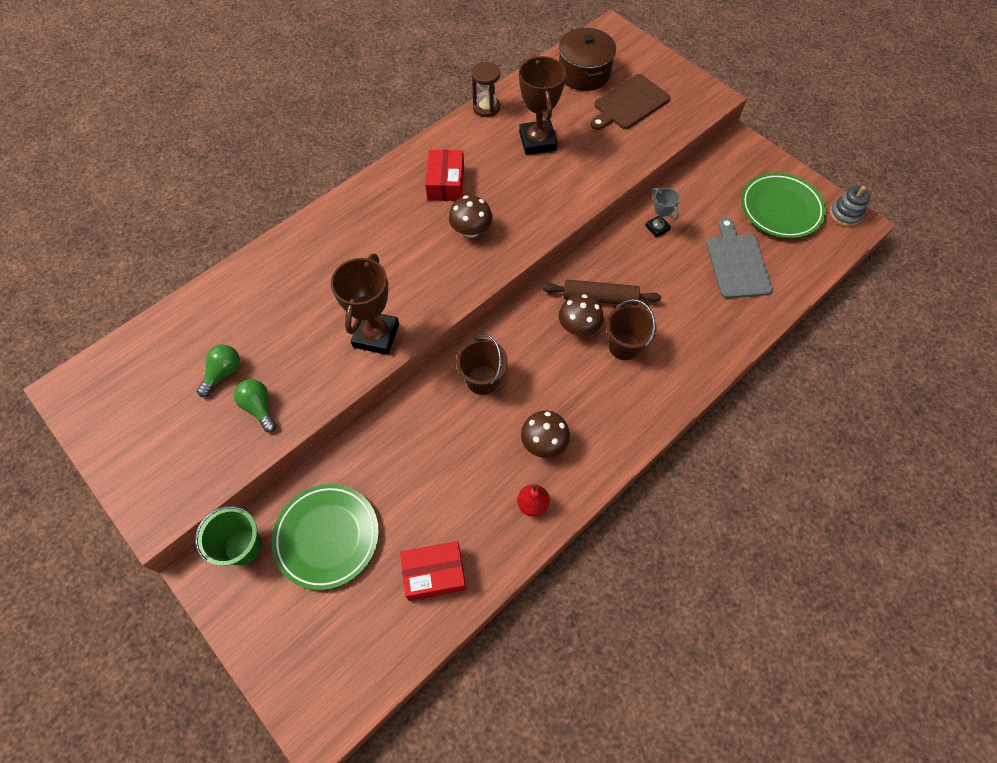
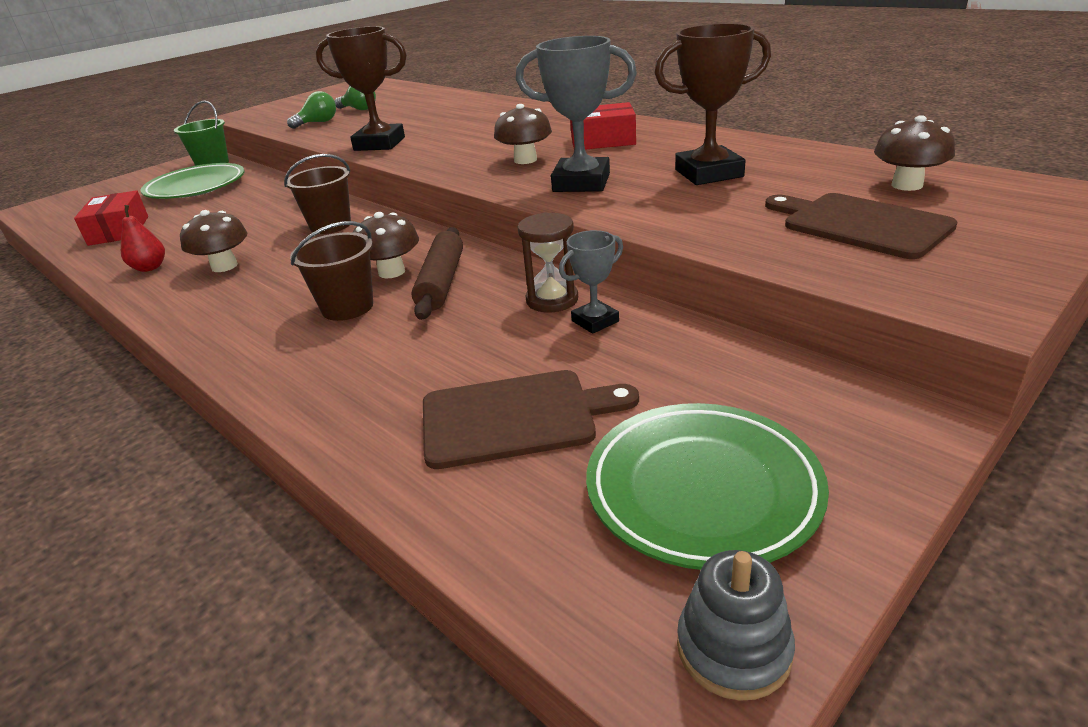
camera: 90 degrees right, 30 degrees down
(486, 107) = (759, 141): brown hourglass -> brown hourglass (552, 300)
(532, 202) = (581, 183): none -> grey trophy
(584, 73) = (907, 185): brown pot -> brown mushroom
(737, 263) = (515, 417): grey cutting board -> brown cutting board

